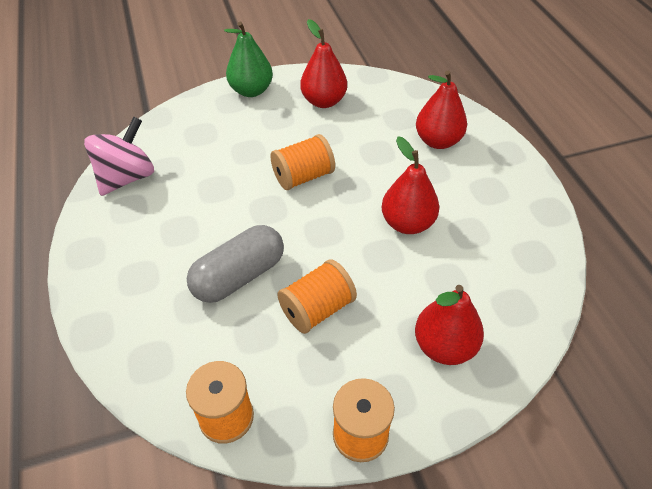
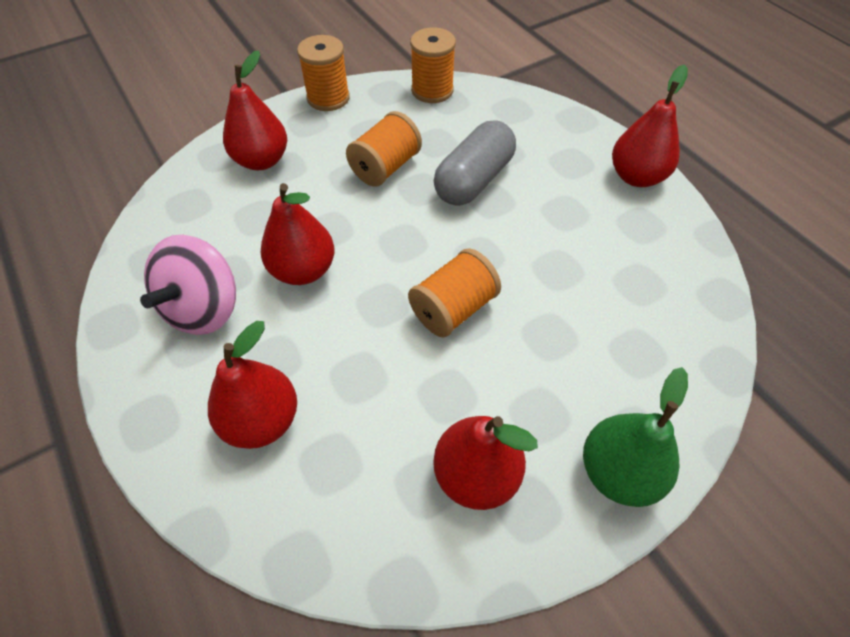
camera: 165 degrees right, 5 degrees up
(94, 249) = (636, 177): none -> red pear
(127, 177) = (677, 260): pink spinning top -> pink spinning top (204, 308)

